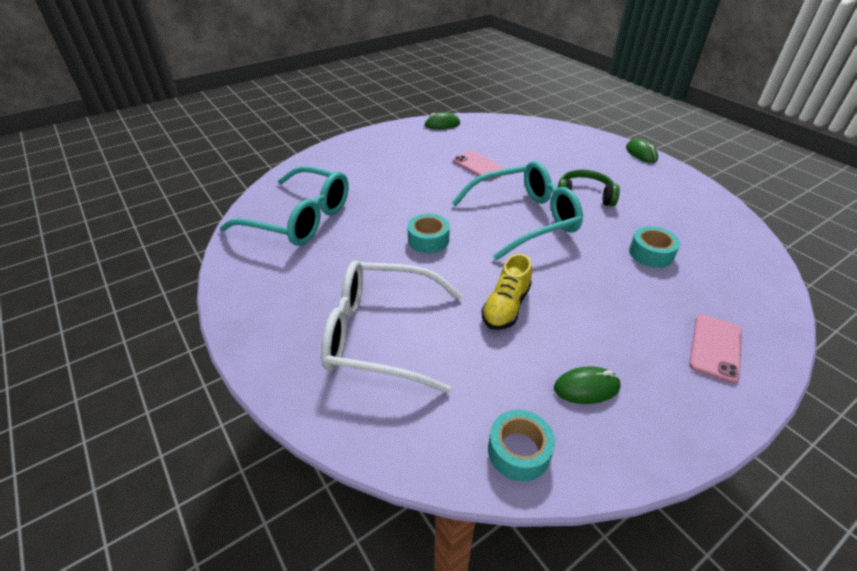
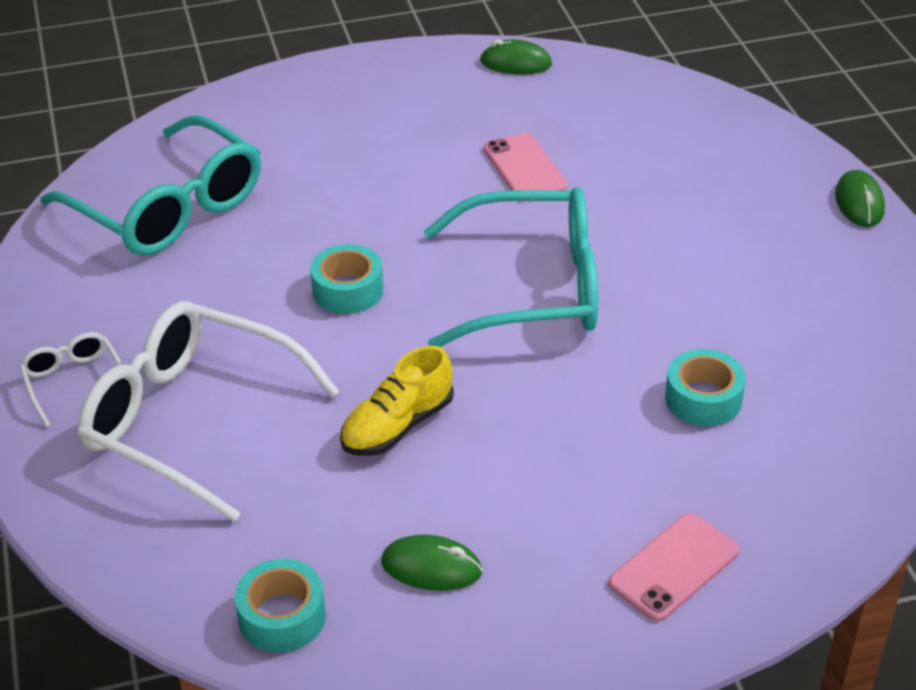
camera: 20 degrees right, 0 degrees up
(291, 329) = (73, 382): none -> white glasses
(584, 196) = (673, 268): green headphones -> none

